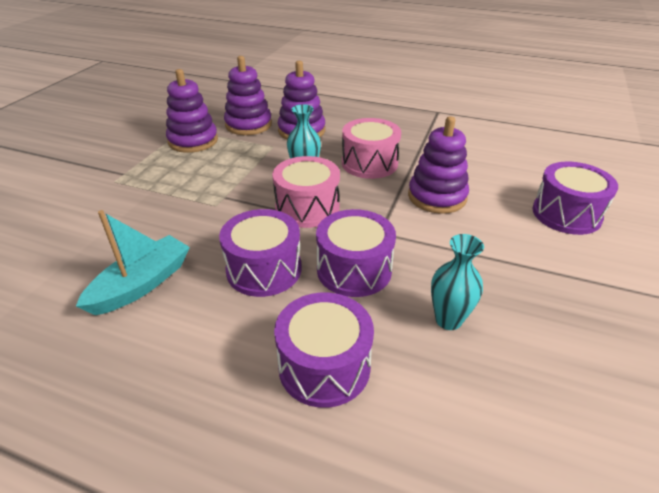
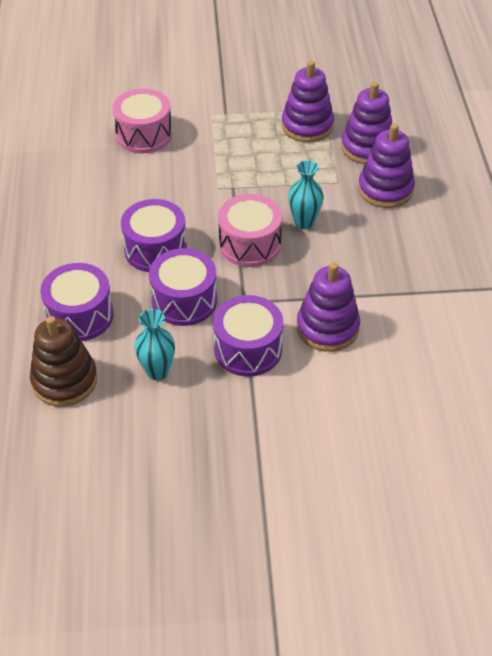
camera: 65 degrees right, 10 degrees up
(141, 284) = (106, 195): turquoise boat -> none
(369, 163) = (356, 261): pink drum -> pink drum (144, 135)
(431, 416) = (65, 380): none -> brown stacking toy
(566, 214) = (362, 435): purple drum -> purple drum (248, 349)

